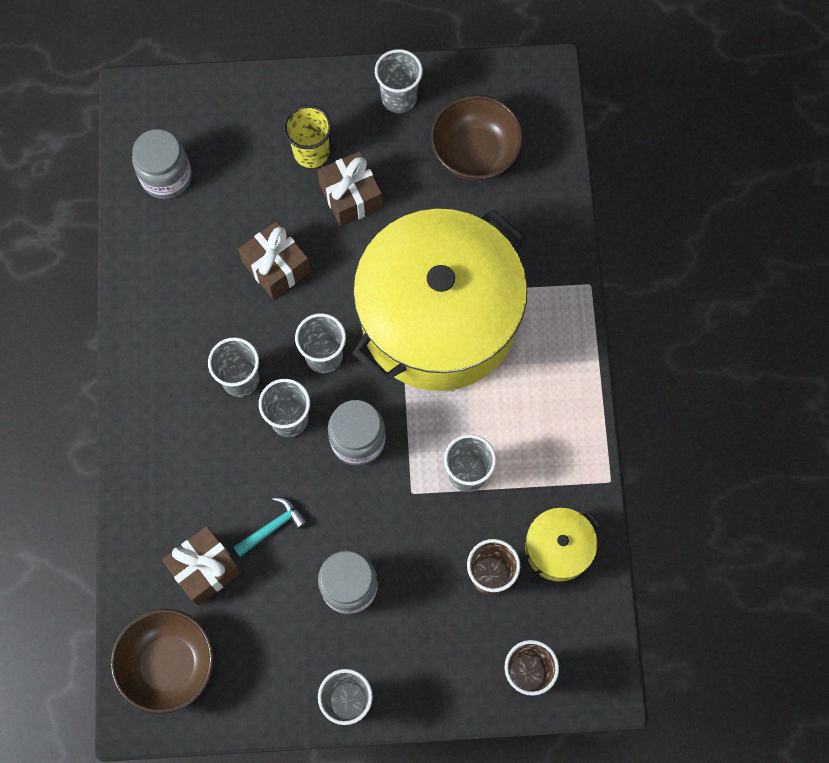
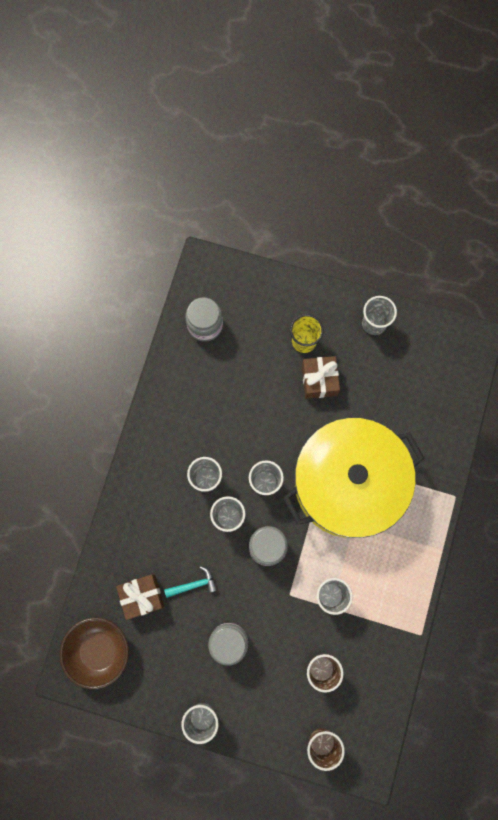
camera: 20 degrees right, 5 degrees up
(276, 267) = (255, 411): brown gift -> none
(475, 153) = (411, 379): brown bowl -> none
(558, 548) = (371, 667): yellow pot -> none

